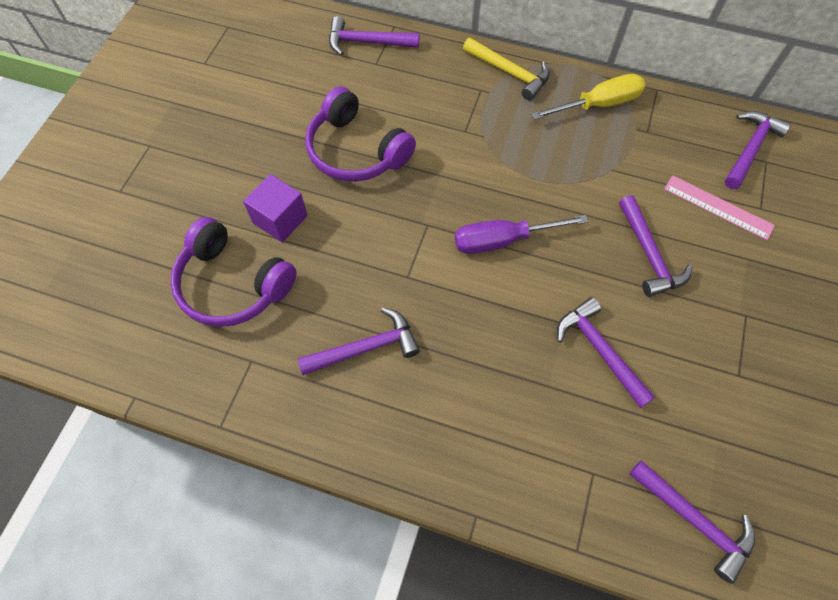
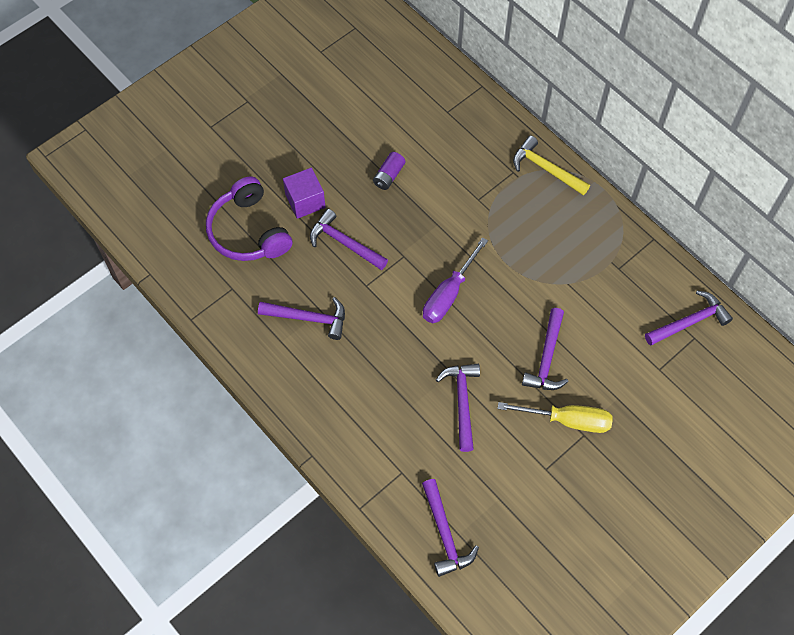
camera: 30 degrees right, 0 degrees up
(356, 150) = (389, 176): purple headphones -> purple battery
(367, 42) = (451, 90): purple hammer -> purple hammer (344, 243)
(502, 240) = (448, 294): purple screwdriver -> purple screwdriver turned 75 degrees counterclockwise
(510, 73) = (545, 169): yellow hammer -> yellow hammer turned 150 degrees clockwise
(599, 104) = (596, 228): yellow screwdriver -> yellow screwdriver (568, 420)
(718, 207) = (626, 352): pink ruler -> none

